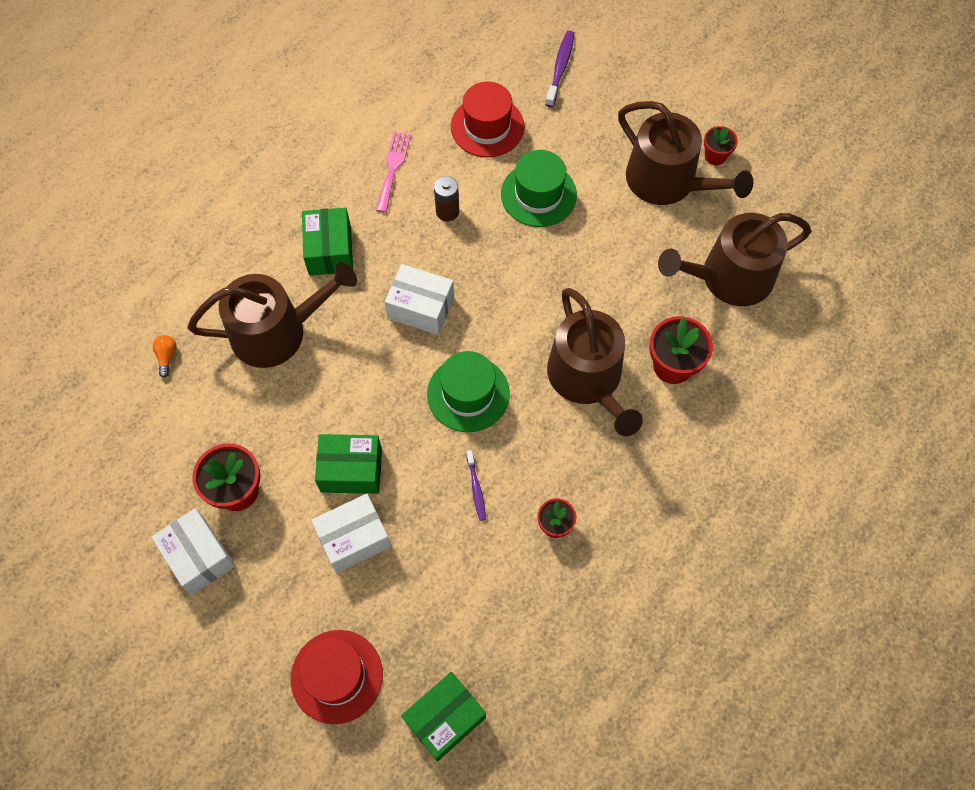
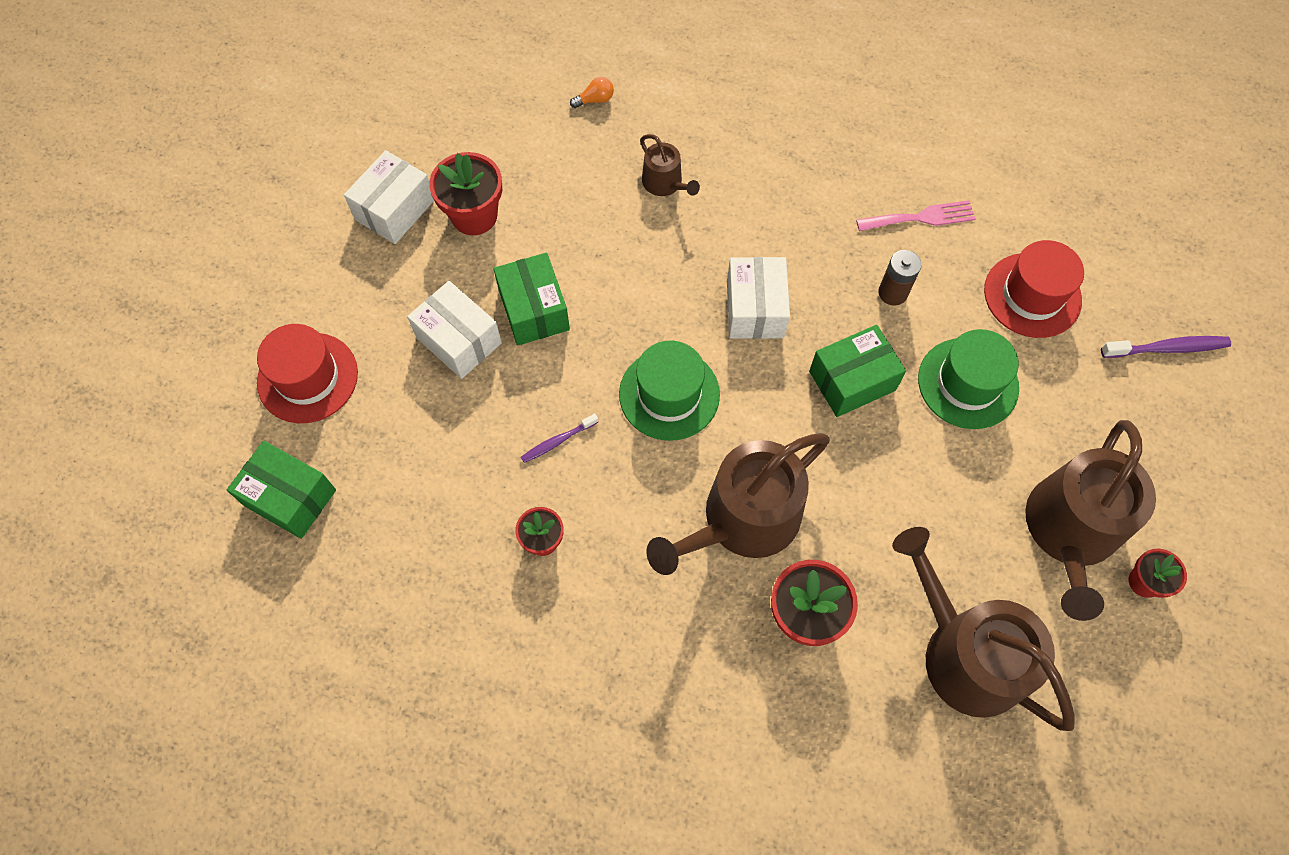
camera: 70 degrees right, 0 degrees up
(277, 331) = (665, 183): brown watering can -> brown watering can, size x0.48
(330, 251) = (784, 195): green box -> green box (852, 381)

